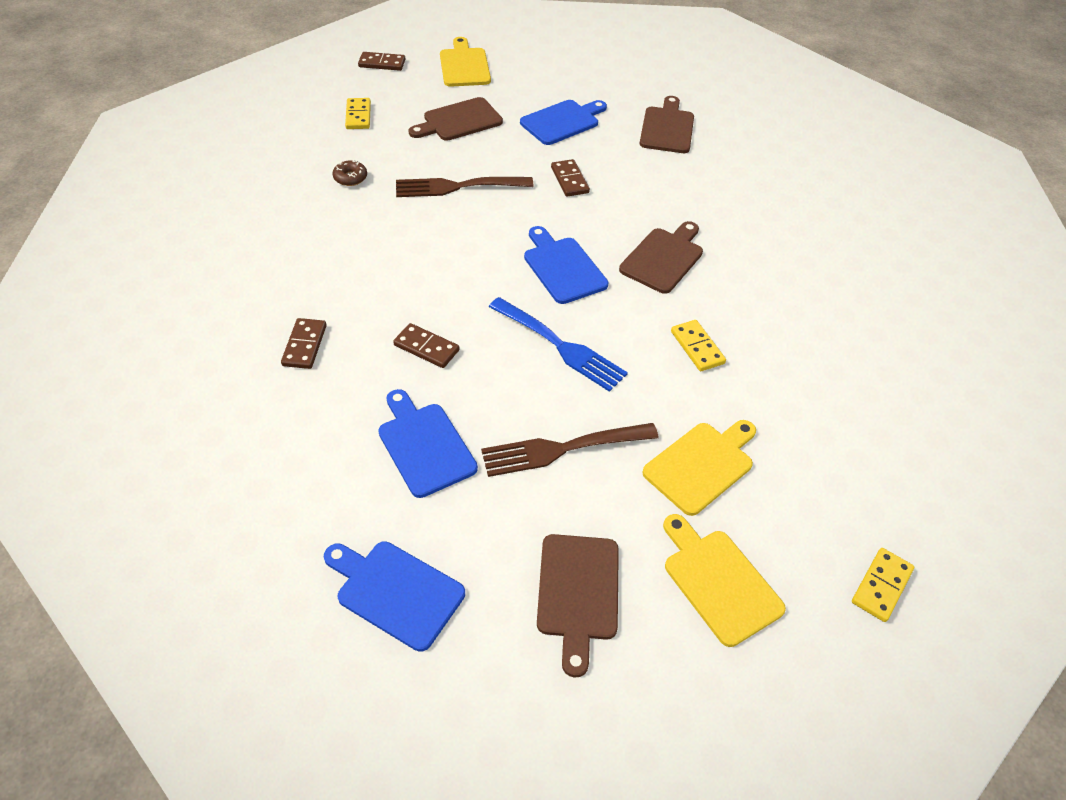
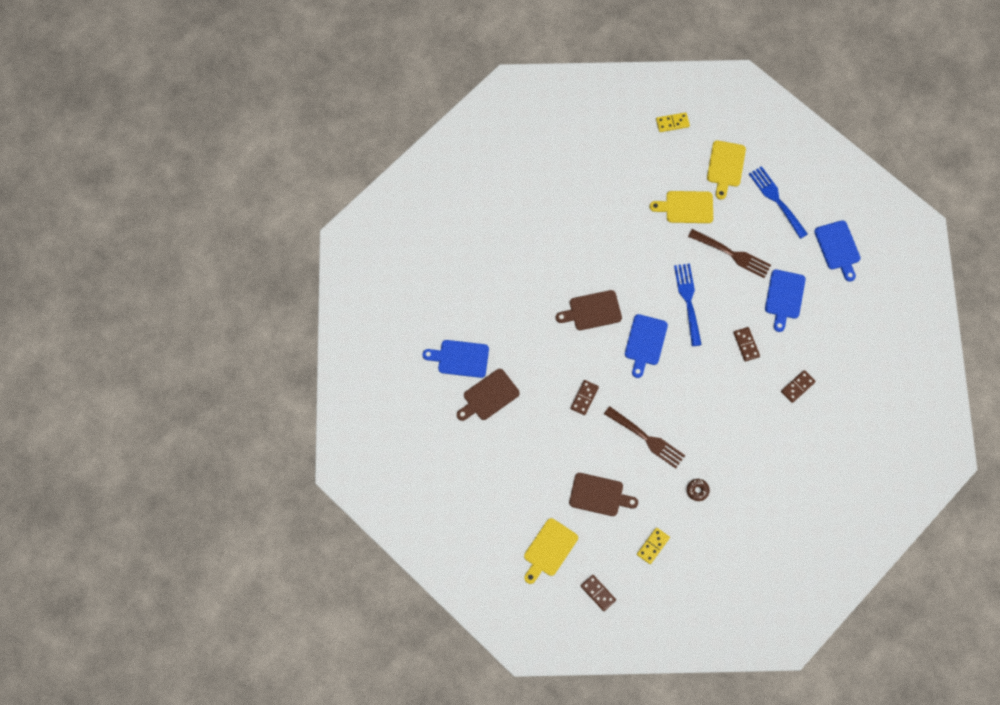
camera: 135 degrees left, 20 degrees up
(562, 121) = (541, 448): blue cutting board -> blue cutting board (460, 358)
(578, 592) = (776, 200): brown cutting board -> blue fork
(697, 347) = (630, 255): yellow domino -> none

